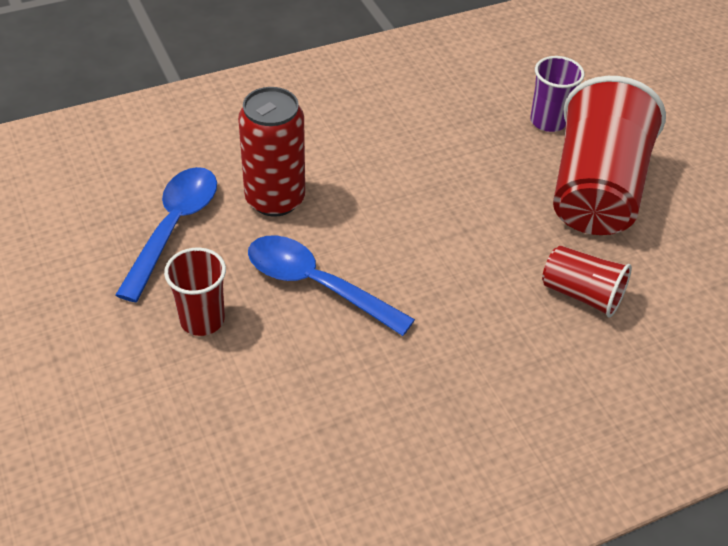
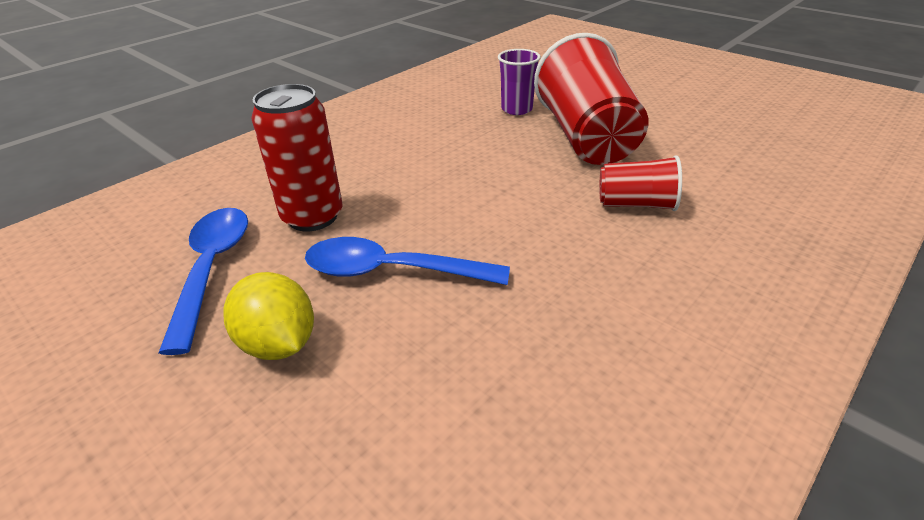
camera: 20 degrees left, 10 degrees down
(202, 319) = (279, 343): red cup -> yellow lemon

